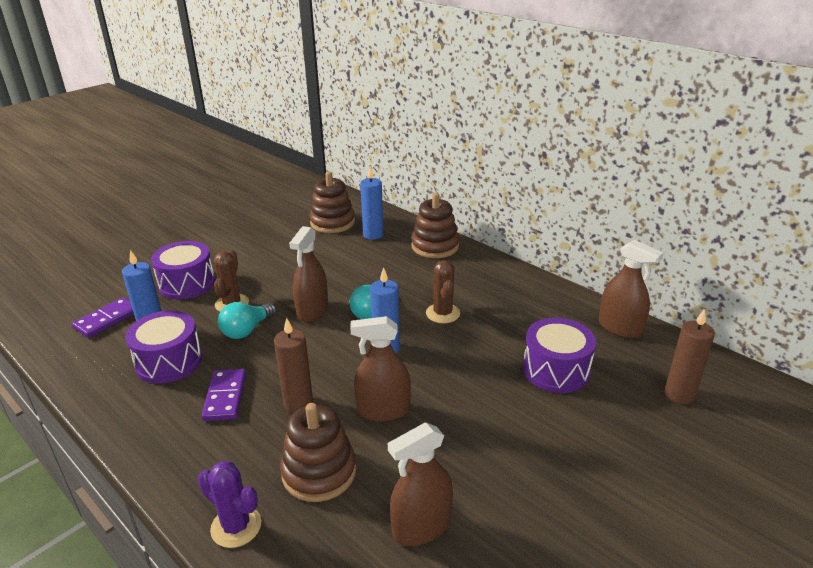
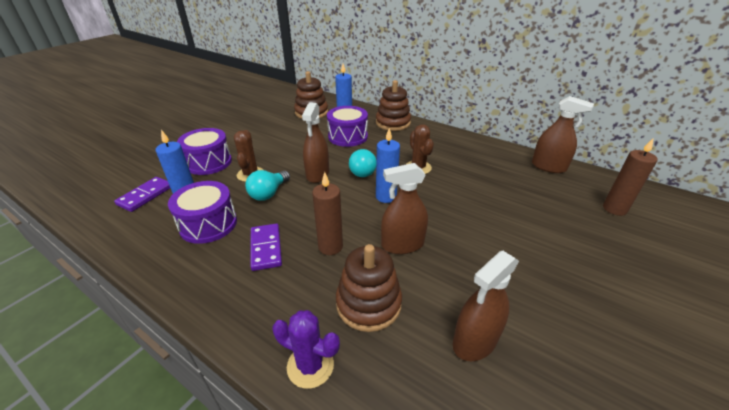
camera: 10 degrees left, 5 degrees up
(556, 370) = (519, 200): purple drum -> purple drum (348, 136)

